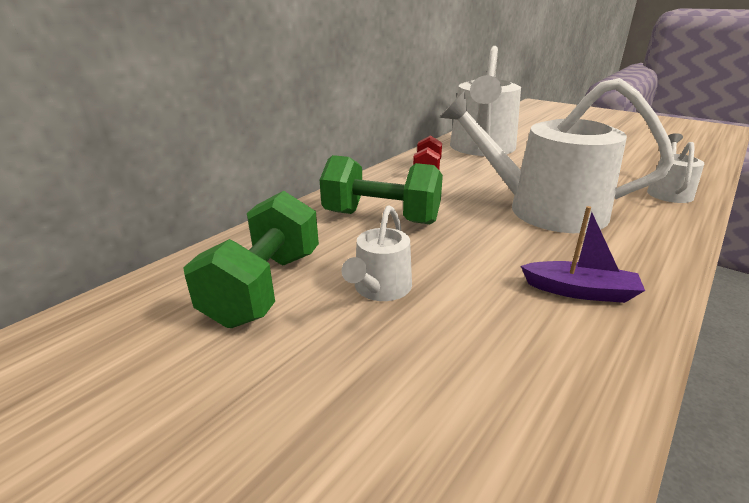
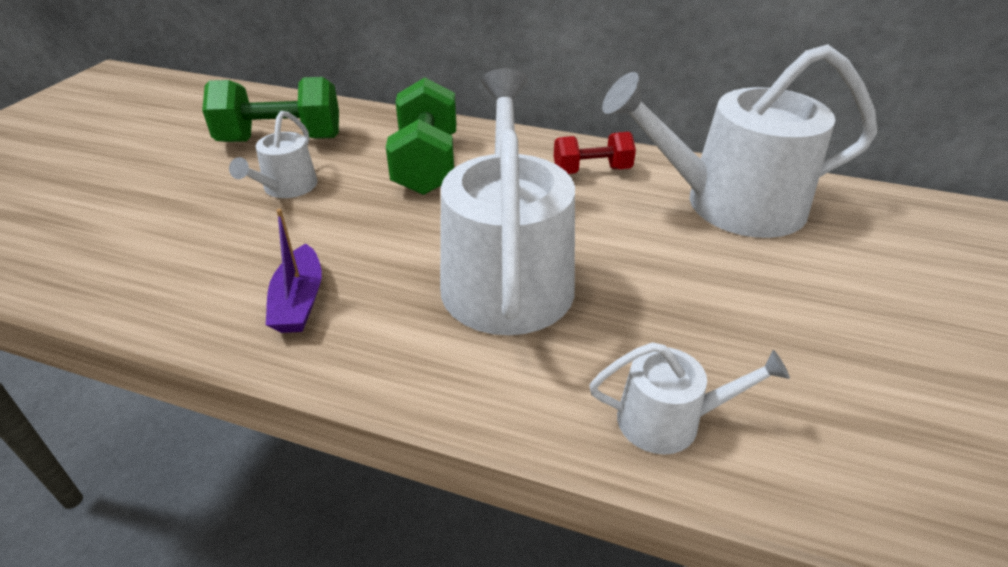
camera: 70 degrees right, 10 degrees up
(380, 288) = (287, 188): white watering can -> white watering can turned 75 degrees counterclockwise

